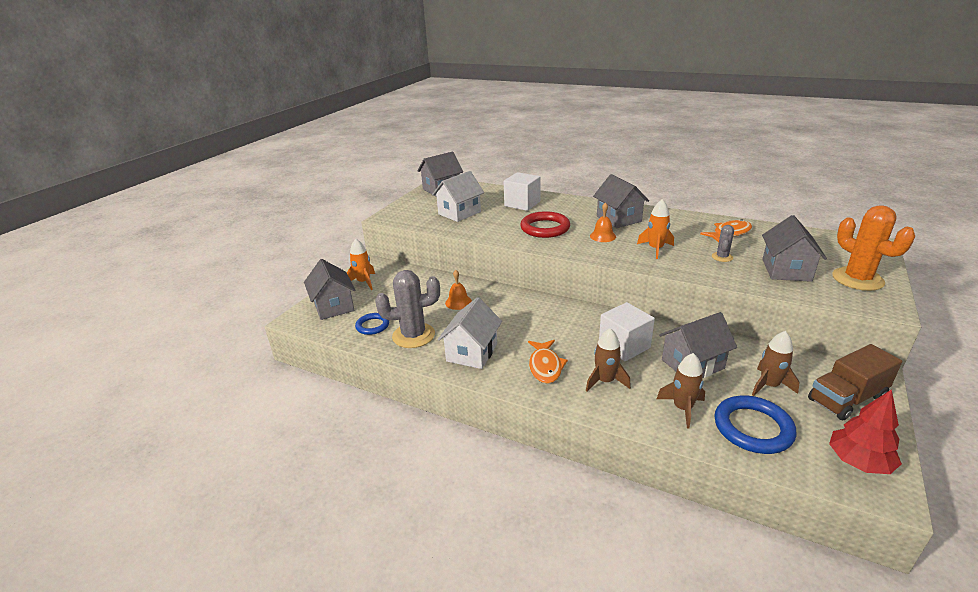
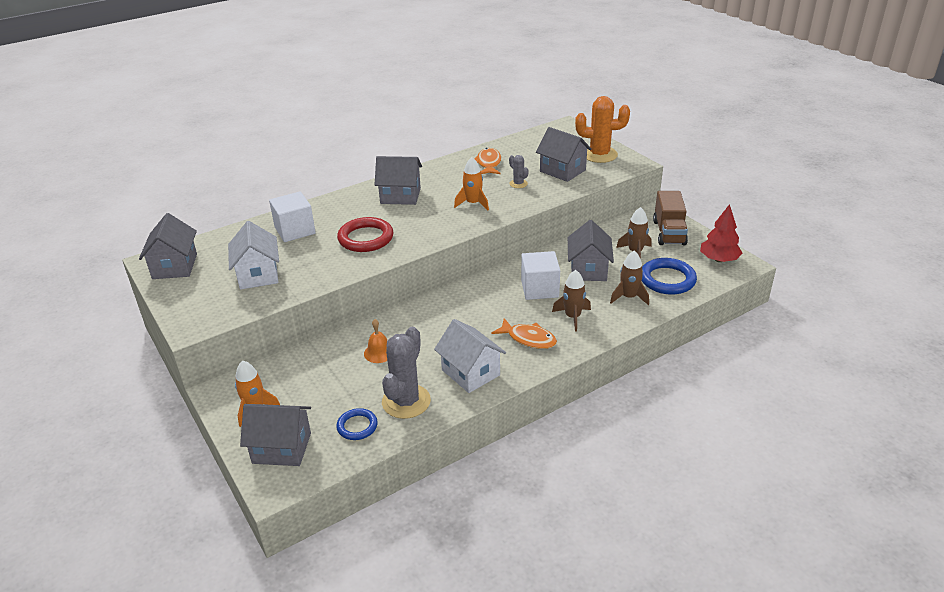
camera: 60 degrees left, 5 degrees up
(603, 236) = (421, 216): orange bell -> none

